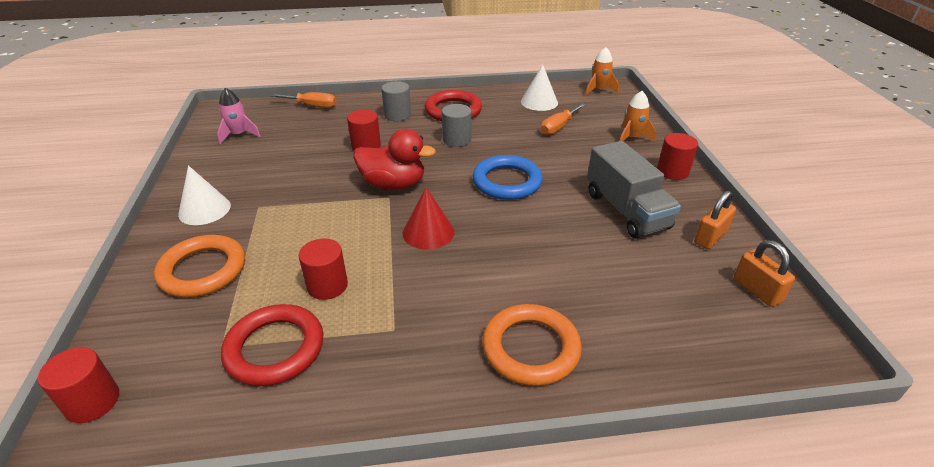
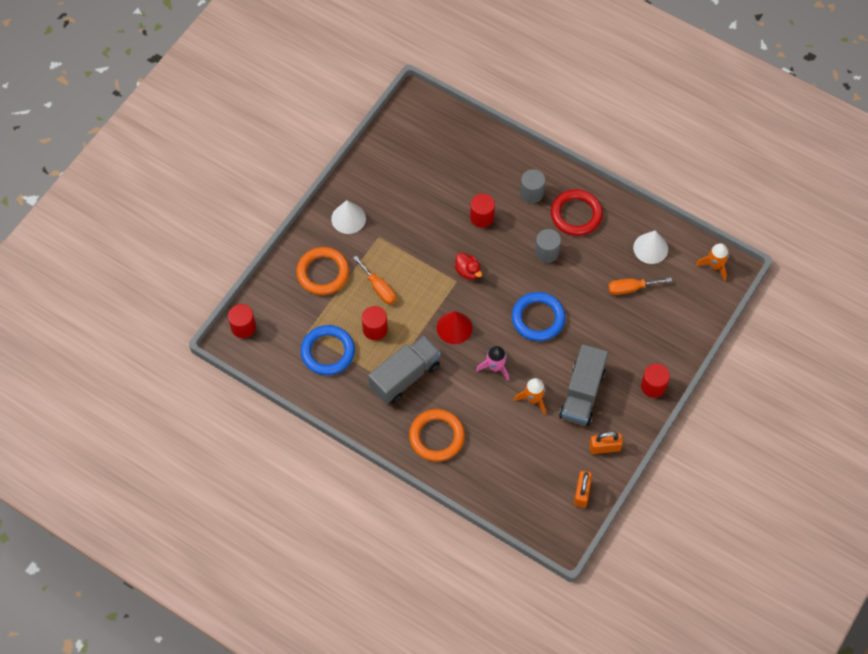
camera: 40 degrees right, 25 degrees up
(239, 135) = (410, 145): pink rocket -> pink rocket (495, 367)
(275, 348) = (328, 352): red ring -> blue ring
(312, 106) = (481, 138): orange screwdriver -> orange screwdriver (379, 288)
(393, 185) = (468, 271): red duck -> red duck, size x0.58
(416, 310) = (405, 377): none -> grey truck
(632, 138) = (668, 337): orange rocket -> orange rocket (533, 399)

